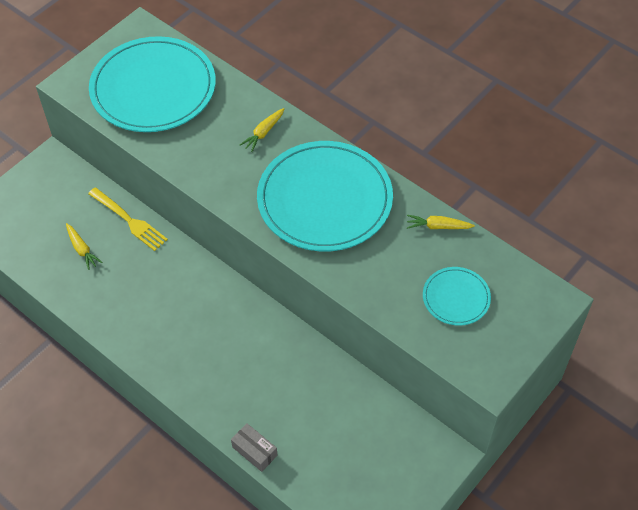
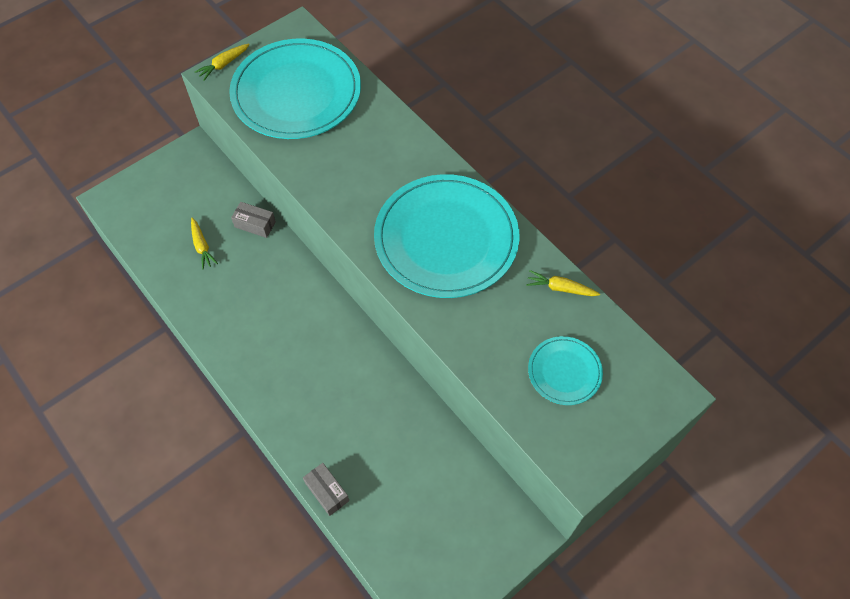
camera: 10 degrees right, 5 degrees up
(129, 221) = (255, 224): yellow fork -> grey box
(263, 133) = (398, 157): yellow carrot -> yellow carrot (223, 64)

